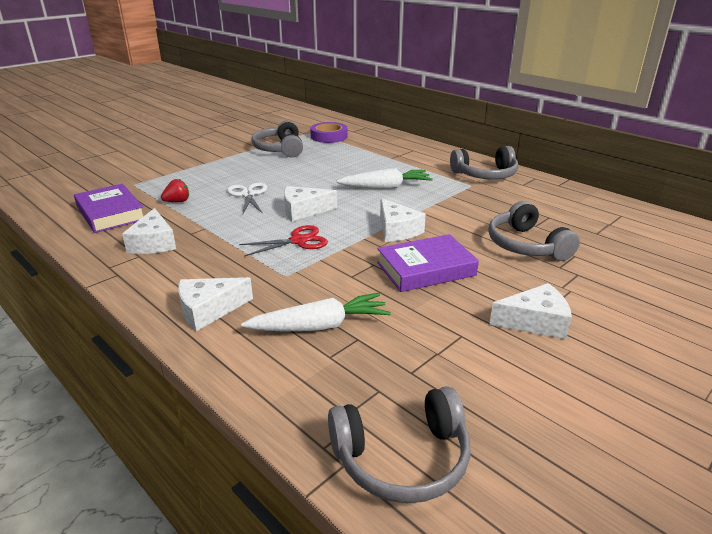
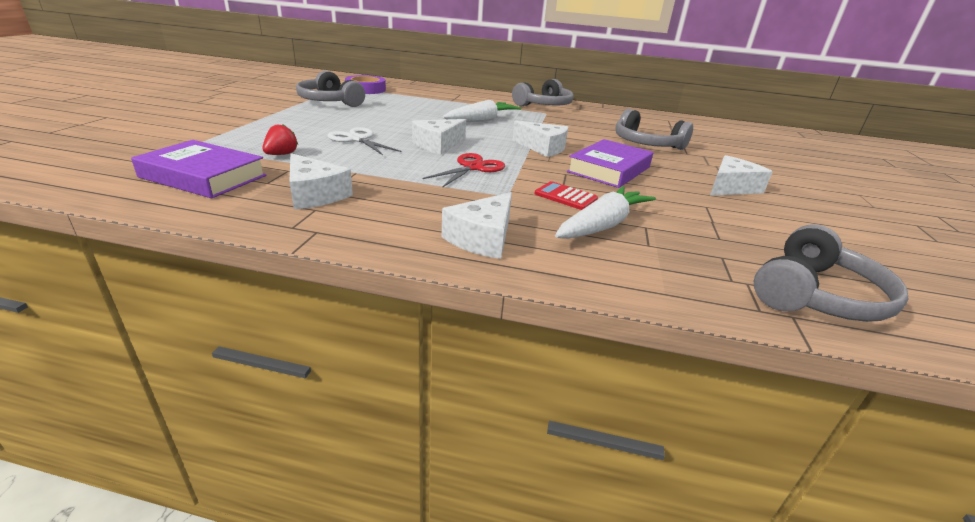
camera: 35 degrees left, 0 degrees up
(333, 289) = (565, 196): none -> red calculator

